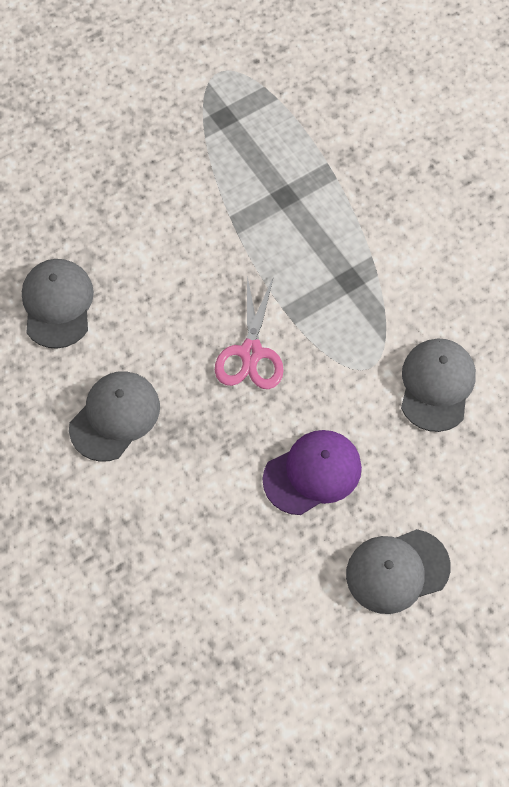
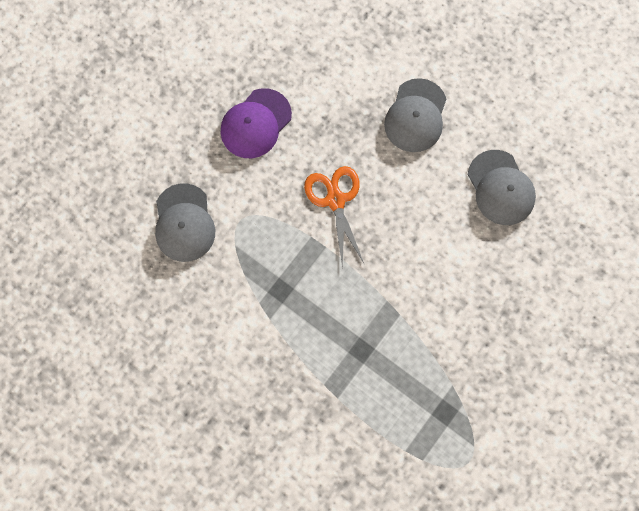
camera: 160 degrees right, 10 degrees up
(251, 353) = (335, 200): pink scissors -> orange scissors
(397, 571) = (173, 76): grey cap -> none

